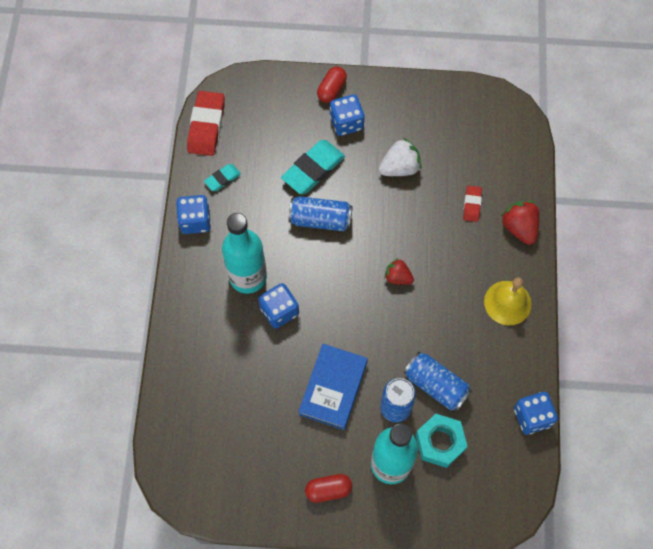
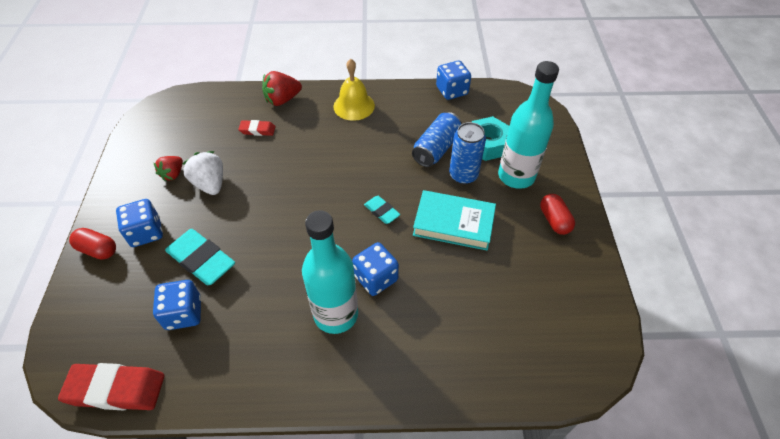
camera: 95 degrees left, 15 degrees down
(195, 221) = (259, 385): blue dice -> blue dice (183, 313)
(222, 179) = (201, 358): turquoise eraser -> turquoise eraser (382, 211)
(320, 219) = (265, 248): blue can -> none
(333, 388) = (453, 223): blue book -> turquoise book
(398, 277) = (332, 180): red strawberry -> red strawberry (173, 174)

